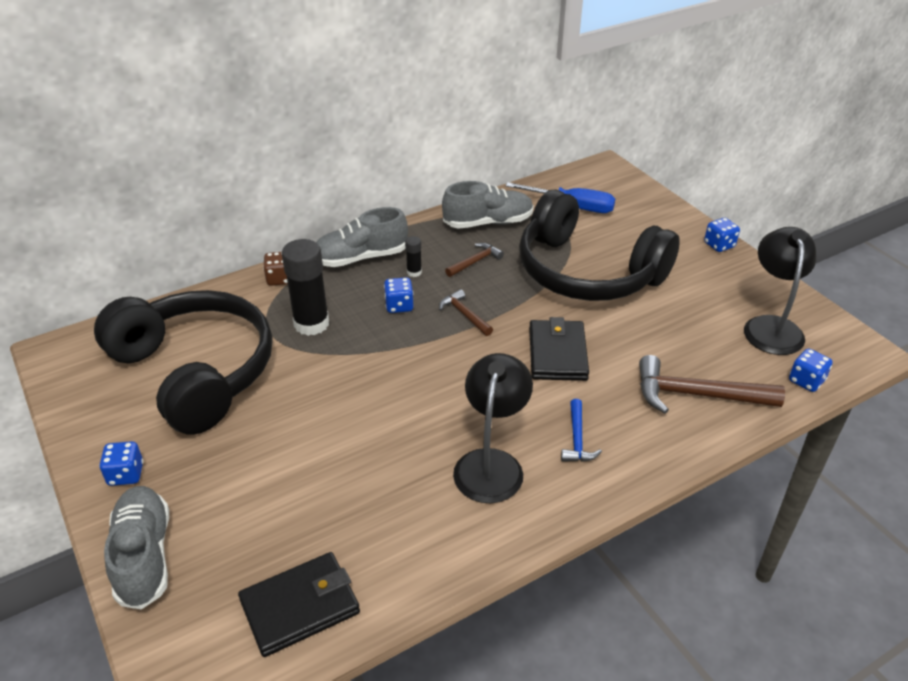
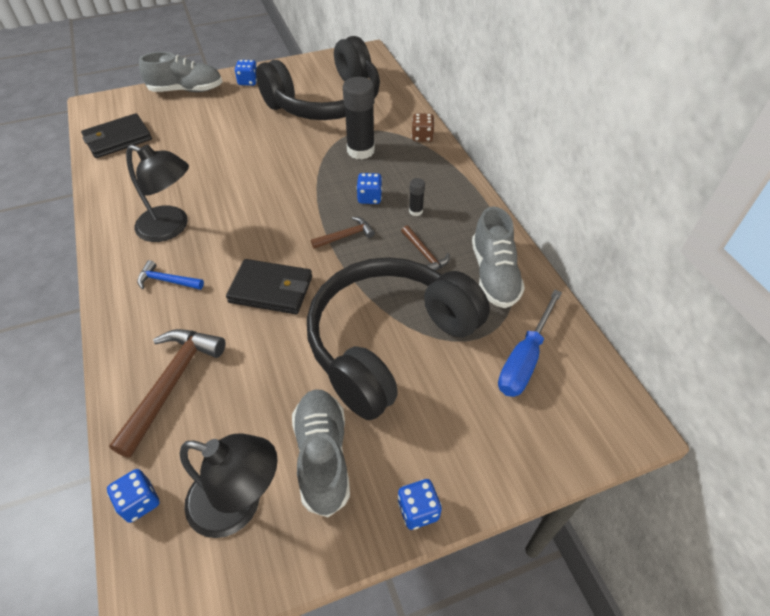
camera: 100 degrees right, 10 degrees up
(300, 606) = (118, 139): black wallet -> black wallet turned 75 degrees clockwise
(360, 258) = (444, 180): grey shoe -> grey shoe (322, 456)

